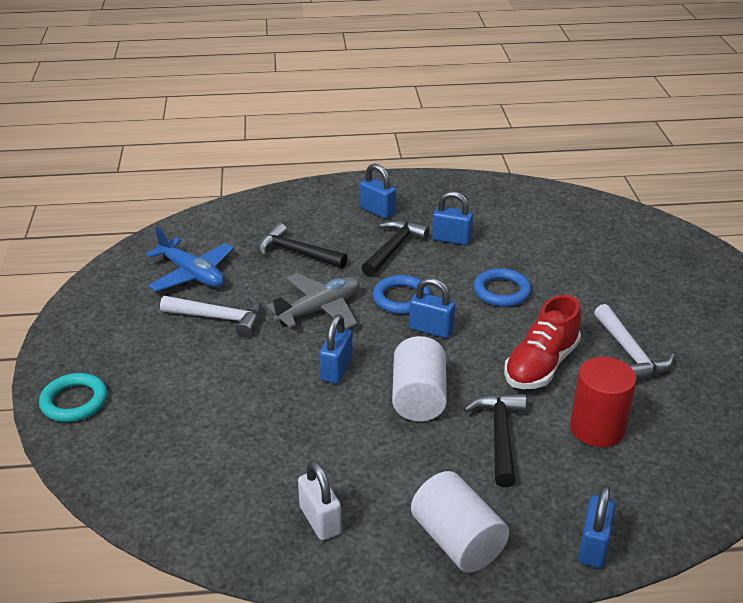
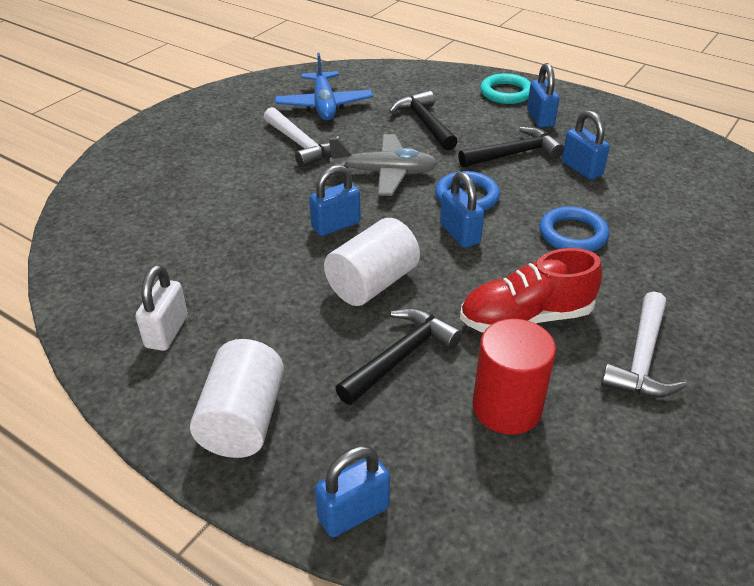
camera: 40 degrees right, 5 degrees up
(74, 401) = (132, 155): turquoise ring -> turquoise ring (506, 93)

